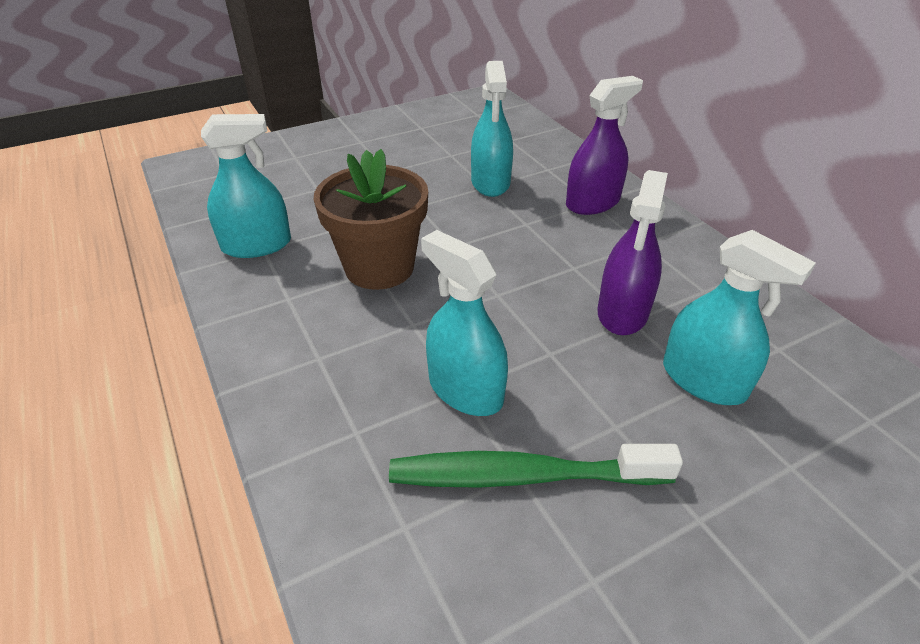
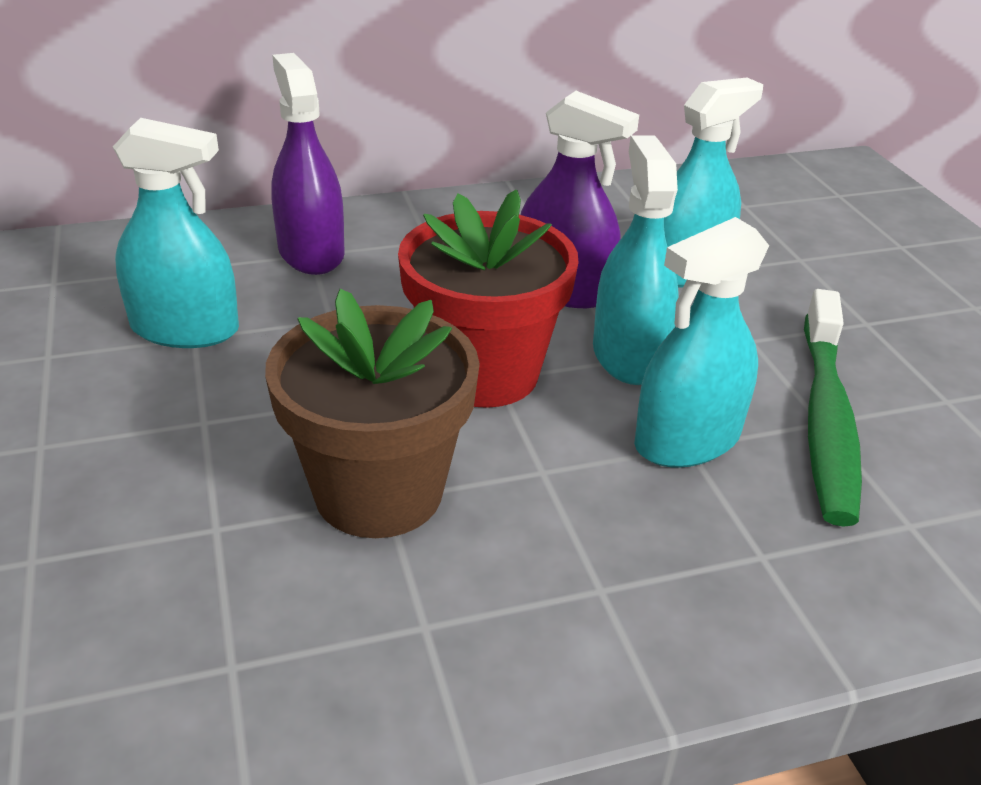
camera: 80 degrees left, 5 degrees down
(256, 245) = (210, 678): turquoise spray bottle -> turquoise spray bottle (628, 355)
(500, 288) = (483, 373): none -> red flower pot

